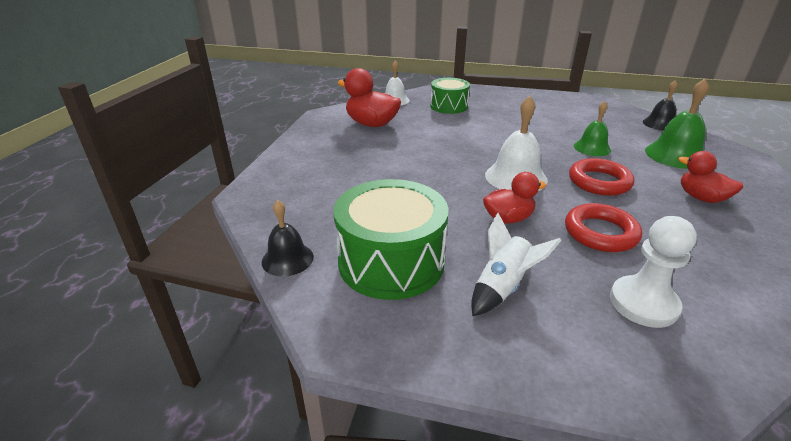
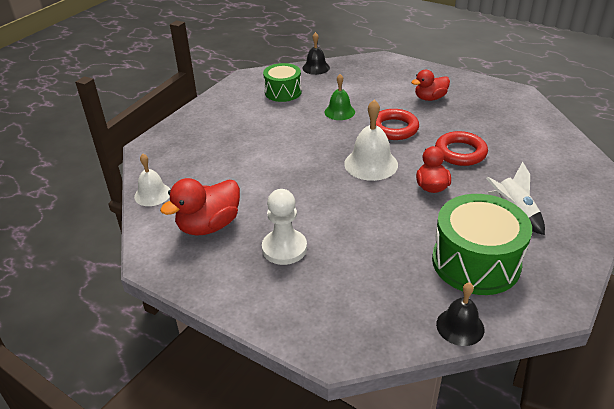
camera: 70 degrees left, 5 degrees up
(449, 106) = (200, 160): green drum -> green drum (283, 92)
(643, 303) = (534, 164): white pawn -> white pawn (284, 248)
(675, 155) = (369, 83): green bell -> none

